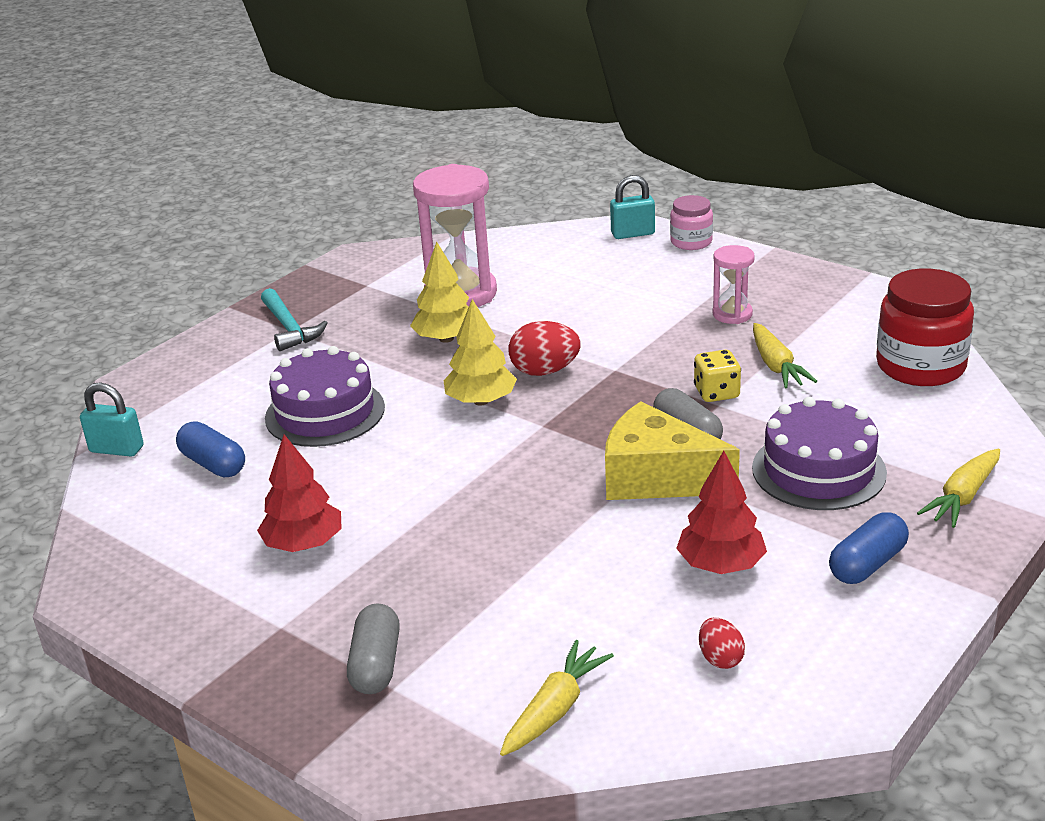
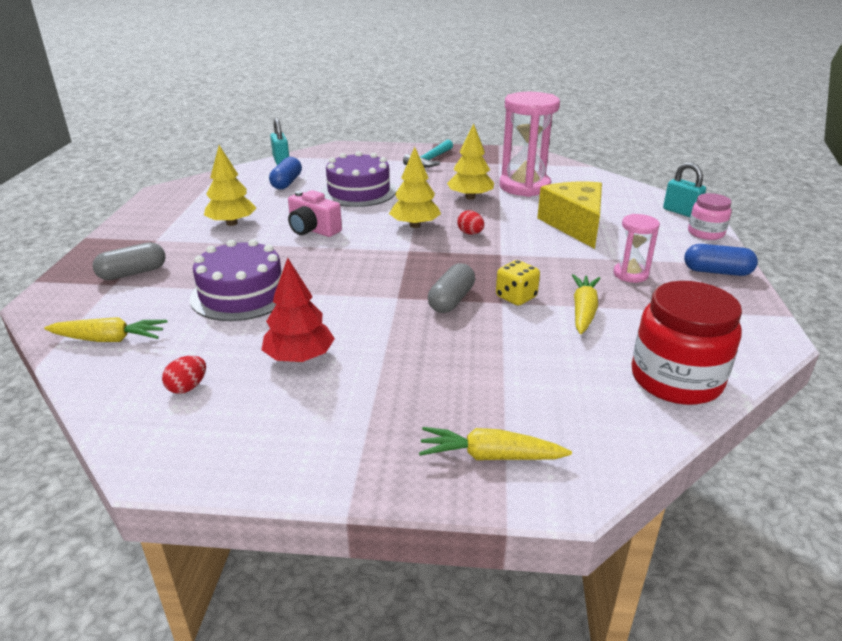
camera: 55 degrees right, 0 degrees up
(304, 544) = (232, 223): red tree -> yellow tree
(406, 480) = (313, 230): none -> pink camera
(544, 371) = (470, 233): red egg -> red egg, size x0.59
(657, 478) = (385, 304): yellow cheese -> yellow cheese (574, 225)
(776, 366) = (583, 311): yellow carrot -> yellow carrot turned 150 degrees clockwise
(818, 470) = (458, 368): purple cake -> purple cake (242, 294)
(867, 564) = (347, 426): blue capsule -> blue capsule (717, 272)

